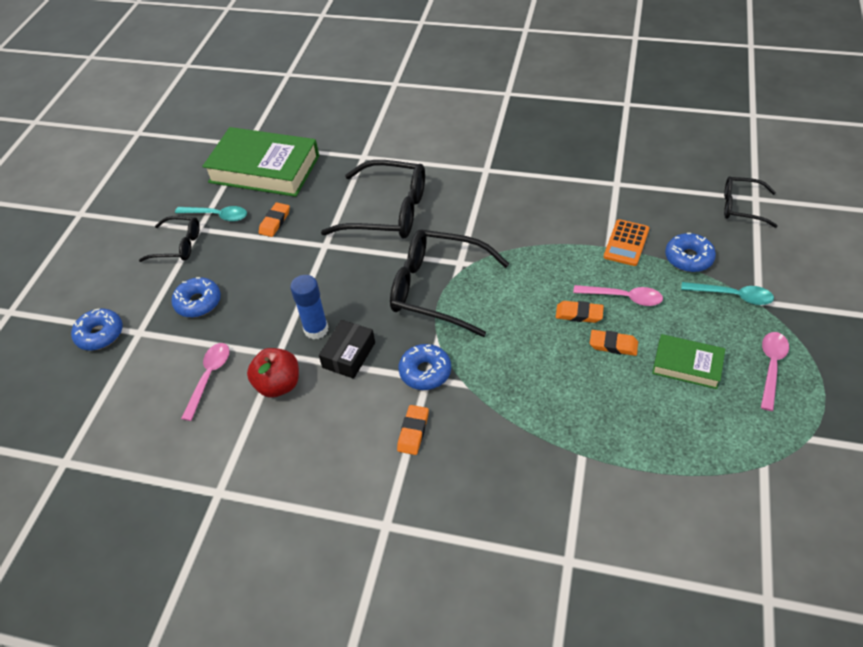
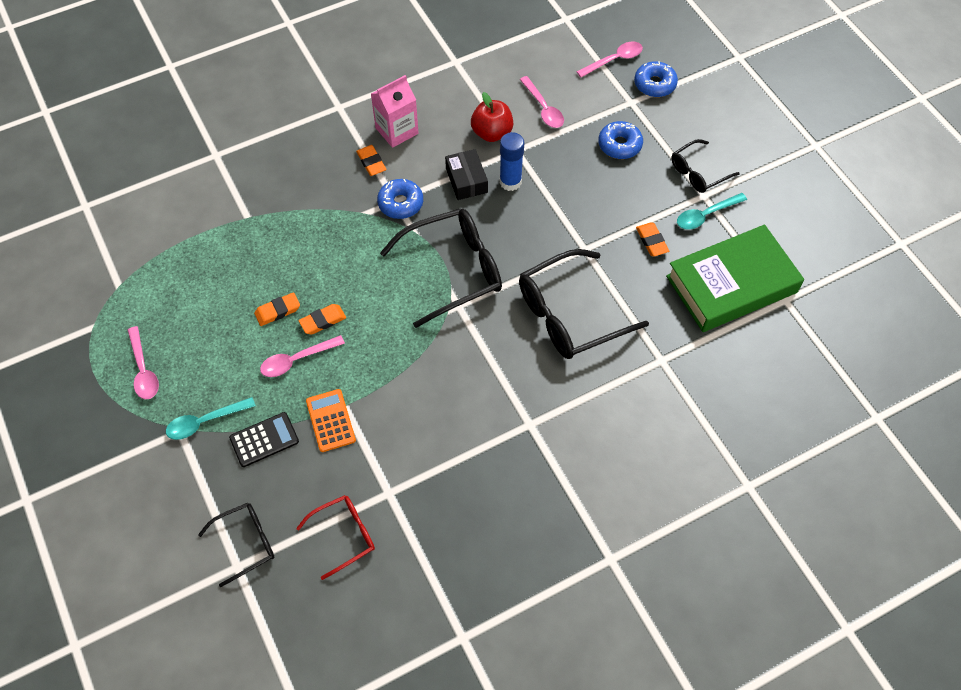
camera: 135 degrees right, 10 degrees up
(93, 381) = (614, 60): none -> pink spoon
(357, 450) = (397, 131): none -> pink carton
(665, 177) = (344, 535): none -> red glasses
(687, 365) = (210, 330): green book -> none
(688, 258) = (264, 440): blue donut -> black calculator

